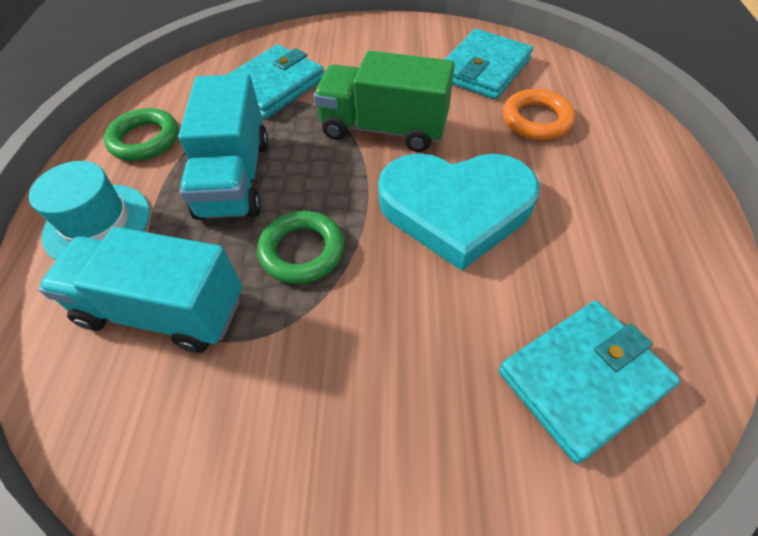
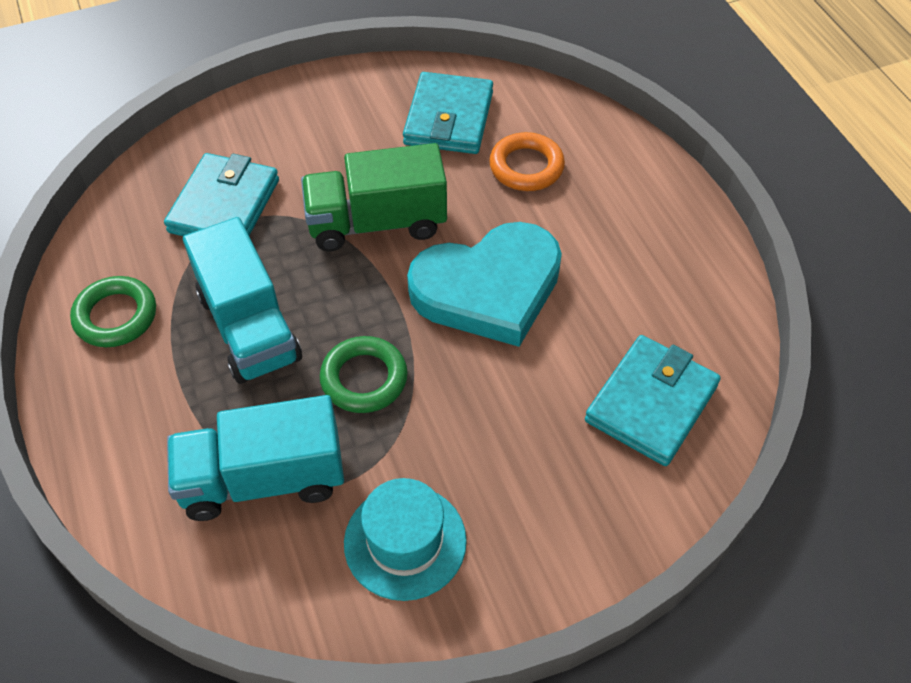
camera: 25 degrees left, 0 degrees up
(97, 223) = (132, 423): turquoise hat -> turquoise hat (405, 542)

